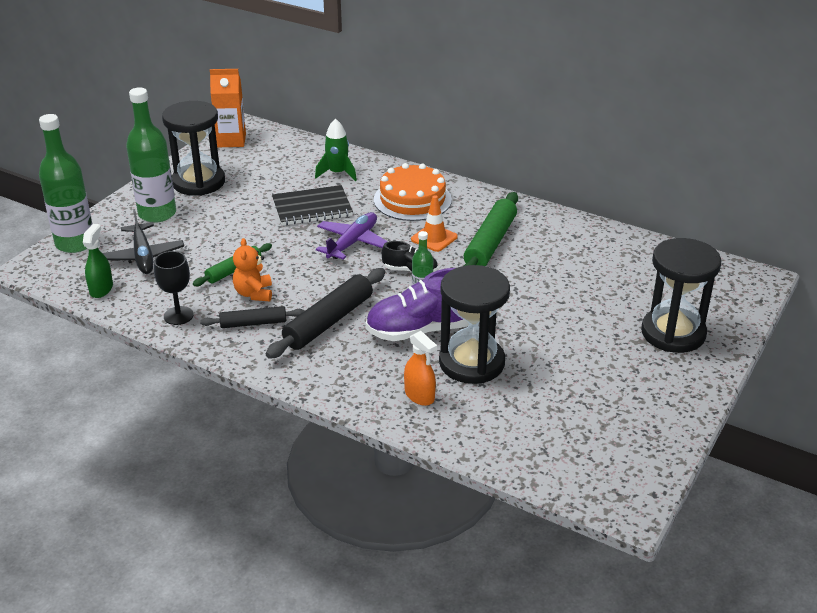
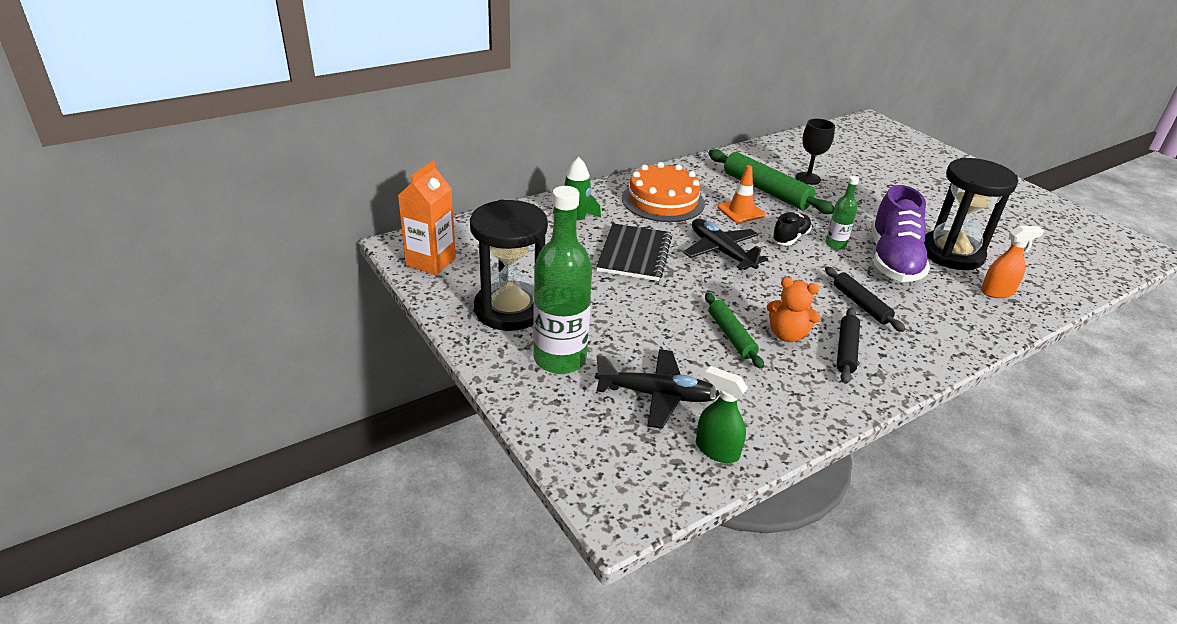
camera: 65 degrees left, 0 degrees up
(75, 243) = (581, 449): green bottle -> none
(178, 315) = (809, 399): black goblet -> black goblet (808, 178)
(328, 321) = (860, 304): black rolling pin -> black rolling pin, size x0.59
(352, 242) = (721, 252): purple plane -> black plane
(673, 333) = (932, 167): black hourglass -> none

